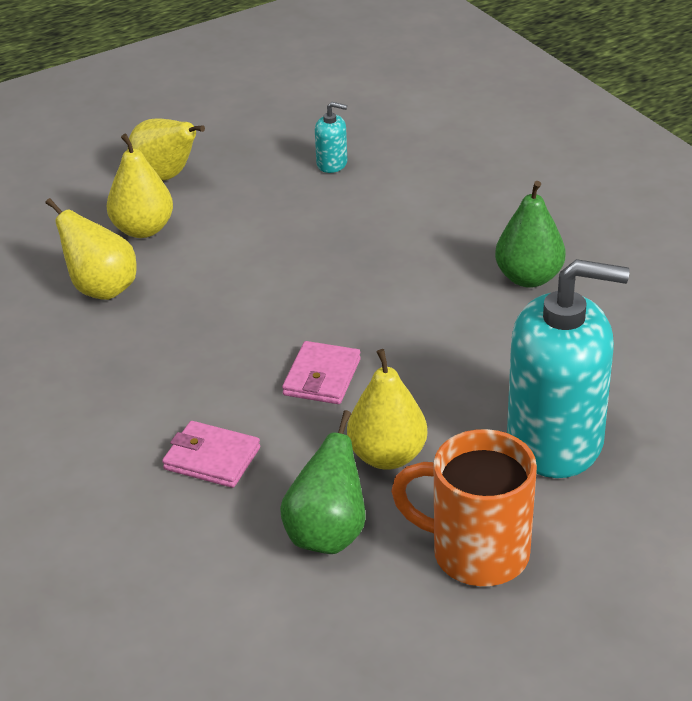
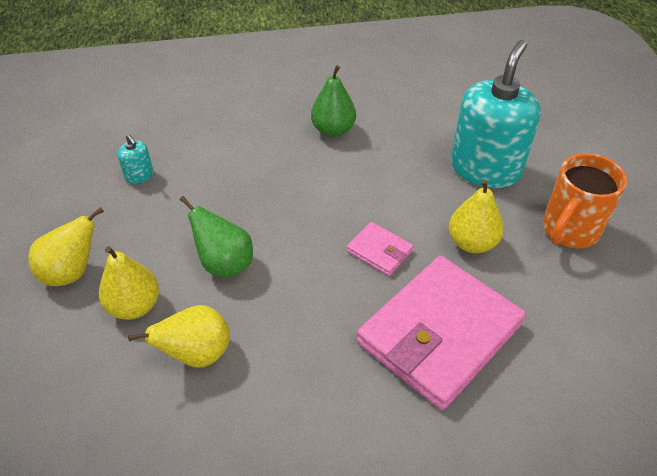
camera: 70 degrees left, 10 degrees up
(212, 458) = (439, 334): pink wallet -> pink wallet, size x2.29
(327, 534) = (535, 293): green pear -> green pear (225, 264)
(332, 164) = (139, 175): turquoise soap dispenser -> turquoise soap dispenser turned 105 degrees clockwise

